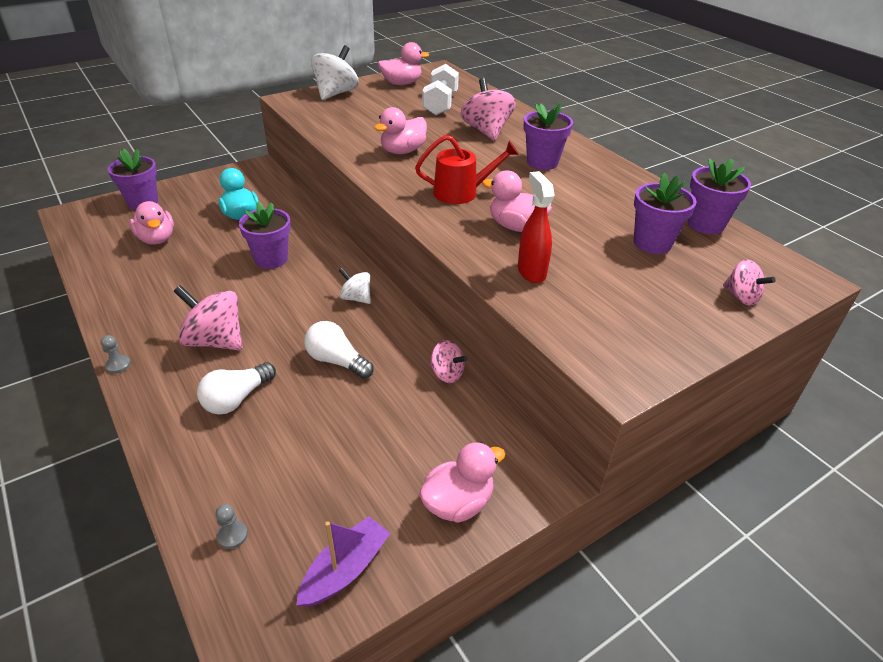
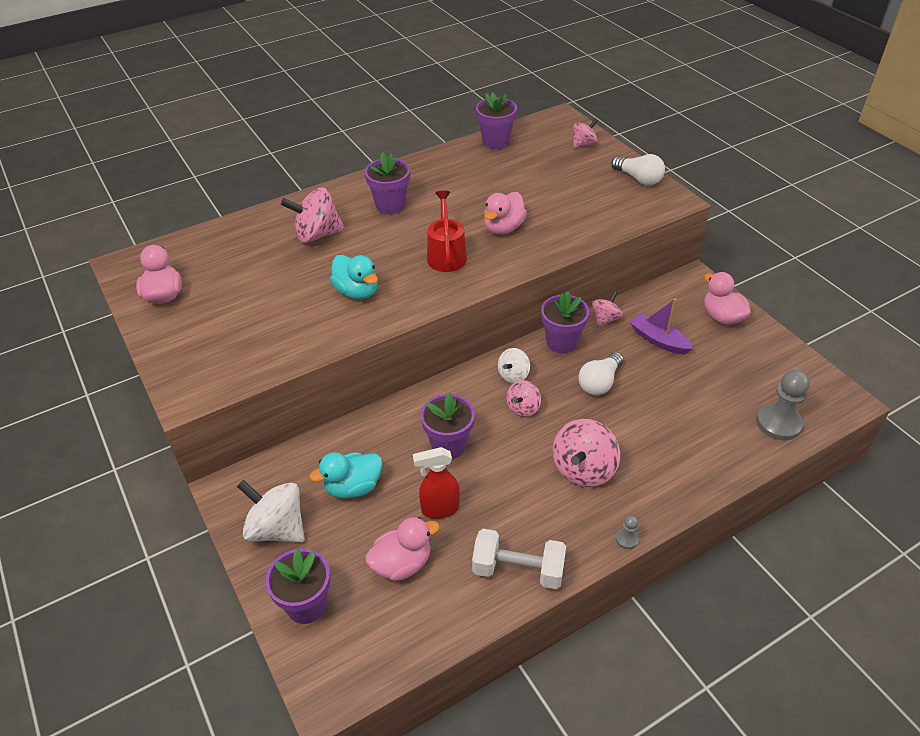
camera: 85 degrees left, 5 degrees up
(232, 535) = (778, 423): grey pawn -> grey pawn, size x2.16
(236, 399) = (654, 441): white light bulb -> white light bulb (638, 179)
(308, 303) = (523, 408): none -> pink spinning top
(336, 93) = (179, 353): white spinning top -> white spinning top (277, 528)
(345, 570) = (784, 366): purple boat -> purple boat (658, 340)
(402, 151) = (357, 292): pink duck -> turquoise duck
(440, 104) = (239, 264): white dumbbell -> white dumbbell (518, 570)
(531, 272) = (567, 225): red spray bottle -> red spray bottle (439, 509)
(652, 243) = (523, 168): purple flower pot -> purple flower pot (561, 342)

